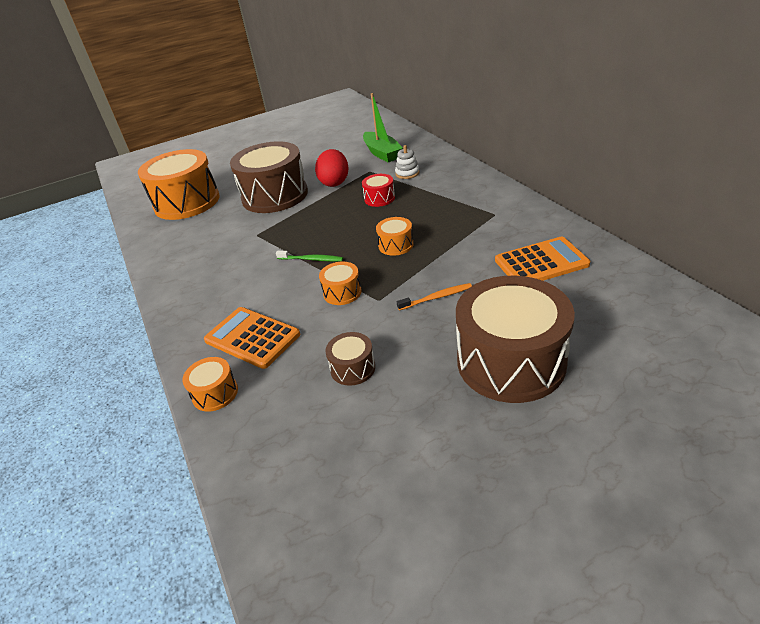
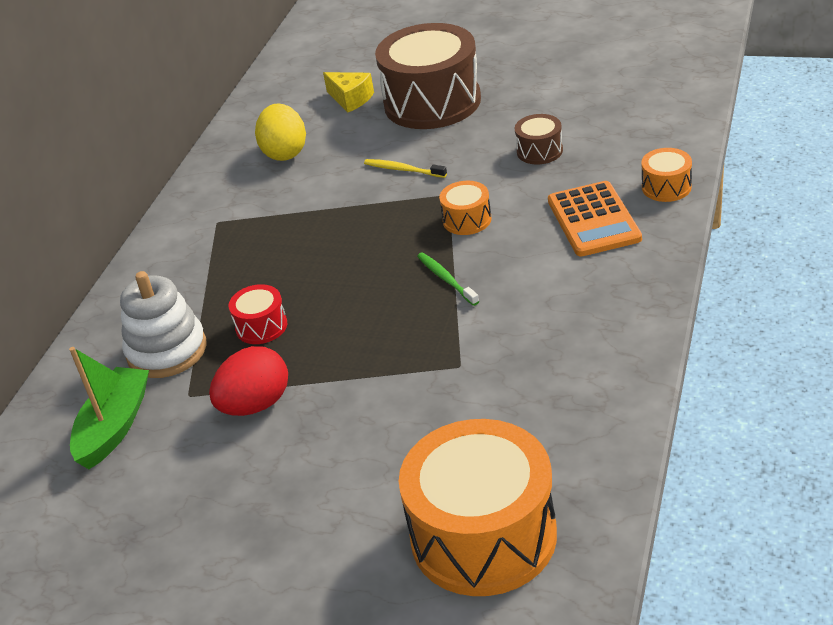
camera: 135 degrees left, 0 degrees up
(275, 195) = (354, 439): brown drum -> none
(395, 245) = (350, 243): orange drum -> none
(407, 173) = (167, 351): white stacking toy -> white stacking toy, size x1.85
(437, 297) = (403, 170): orange toothbrush -> yellow toothbrush
(541, 263) = (285, 152): orange calculator -> yellow egg
(583, 324) = (350, 99): none -> yellow cheese

